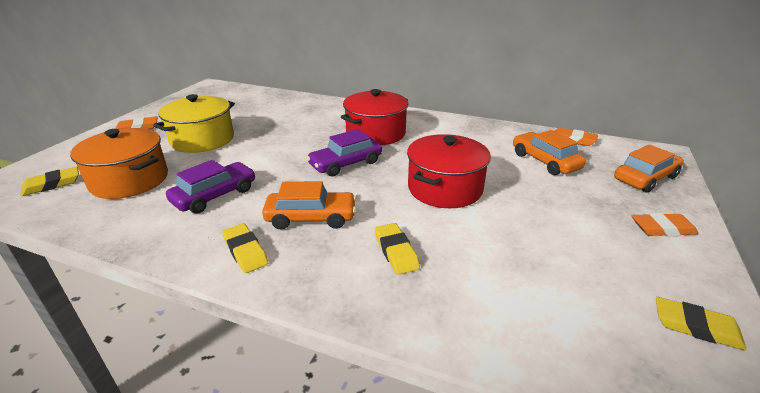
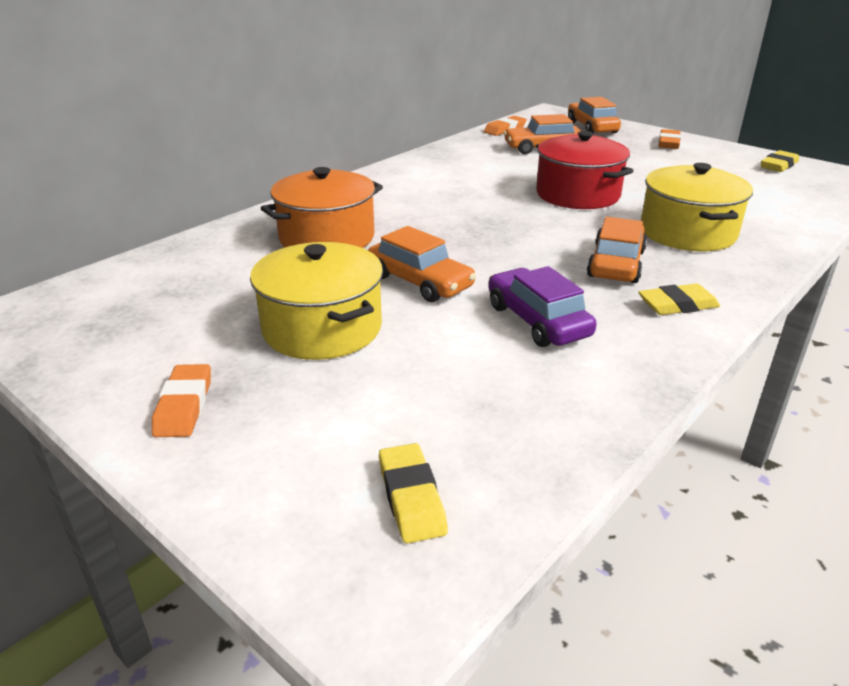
camera: 70 degrees left, 0 degrees up
(129, 180) = (446, 399): orange pot -> orange pot (327, 238)
(260, 153) = (419, 282): none -> orange car
(345, 164) = (491, 231): purple car -> none
(375, 133) = (414, 204): red pot -> none
(396, 251) = (687, 232): yellow eraser -> yellow pot

